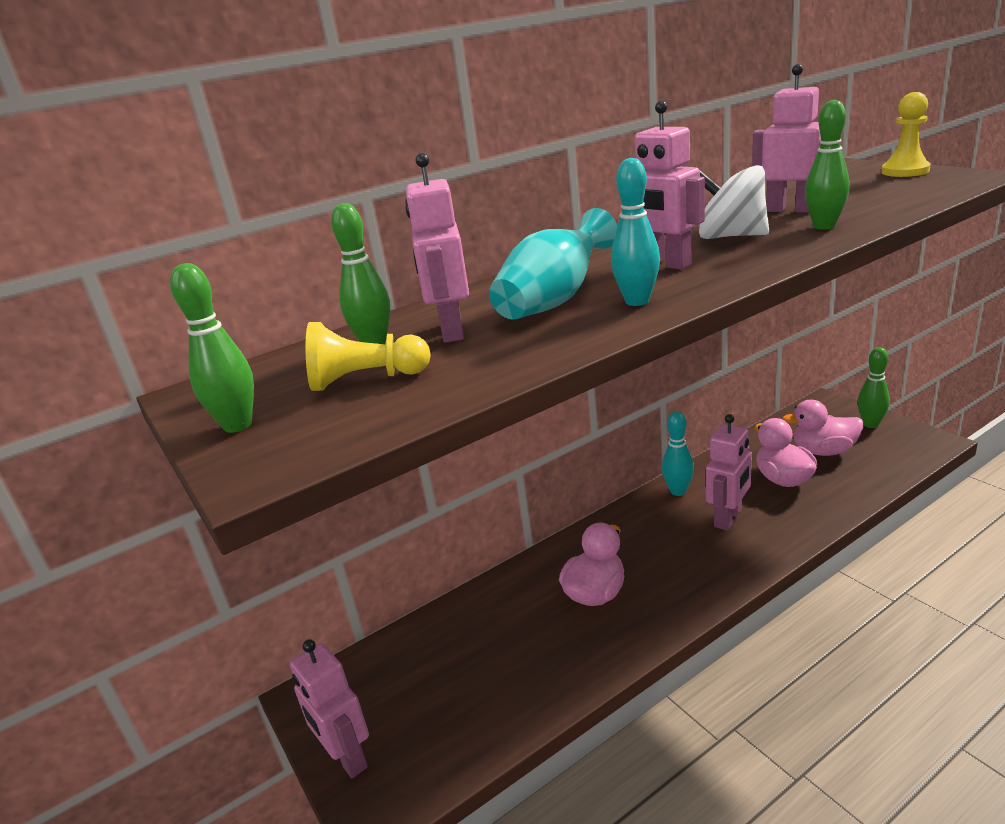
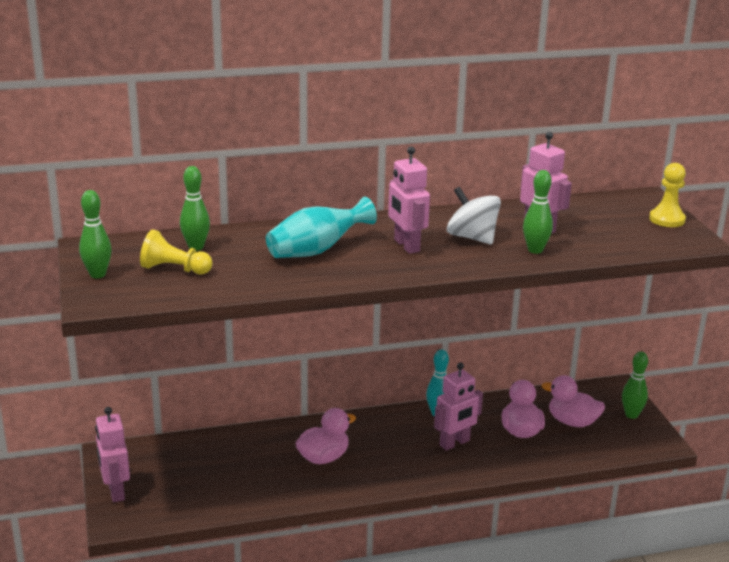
camera: 15 degrees right, 0 degrees up
(451, 331) = (242, 252): pink robot -> none
(637, 301) = (357, 268): turquoise bowling pin -> none

